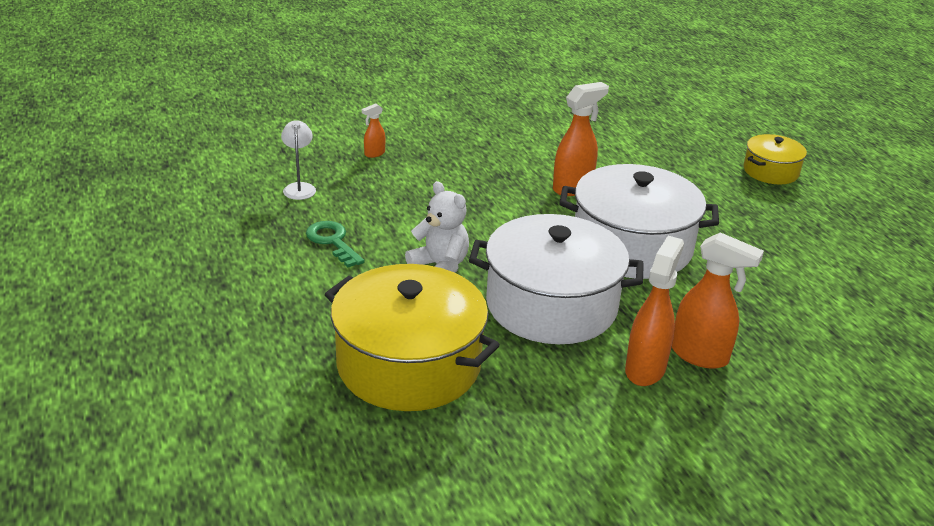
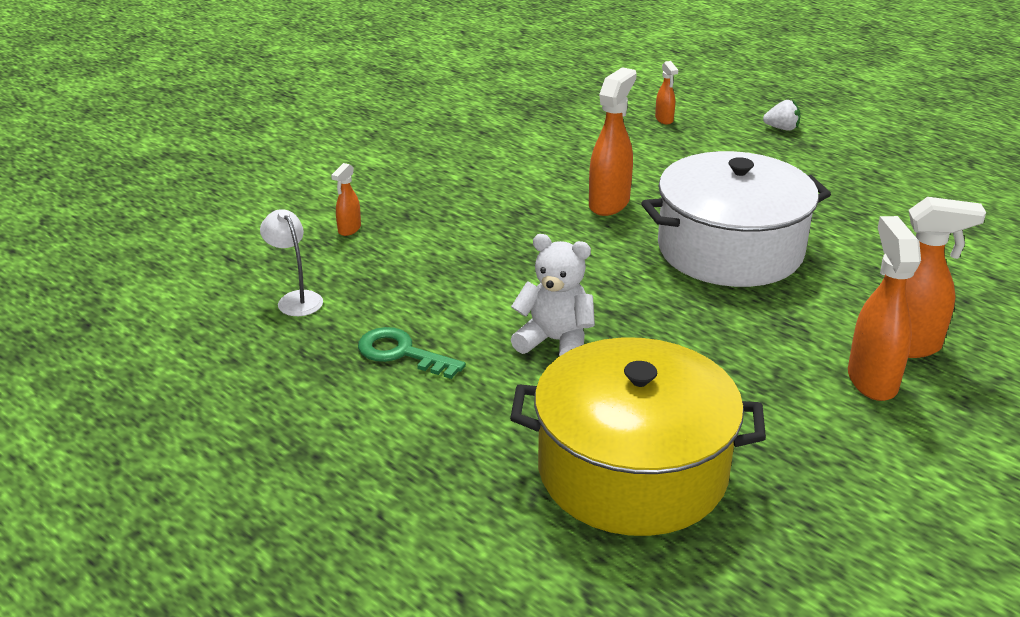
camera: 25 degrees left, 0 degrees up
(551, 305) = (714, 343): white pot -> none
(679, 140) = (664, 120): none -> orange spray bottle
(771, 171) = (782, 128): yellow pot -> white strawberry

